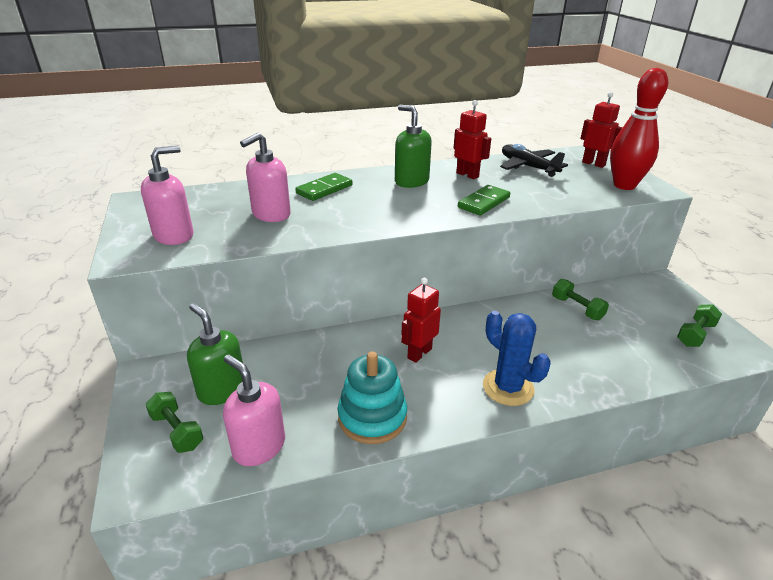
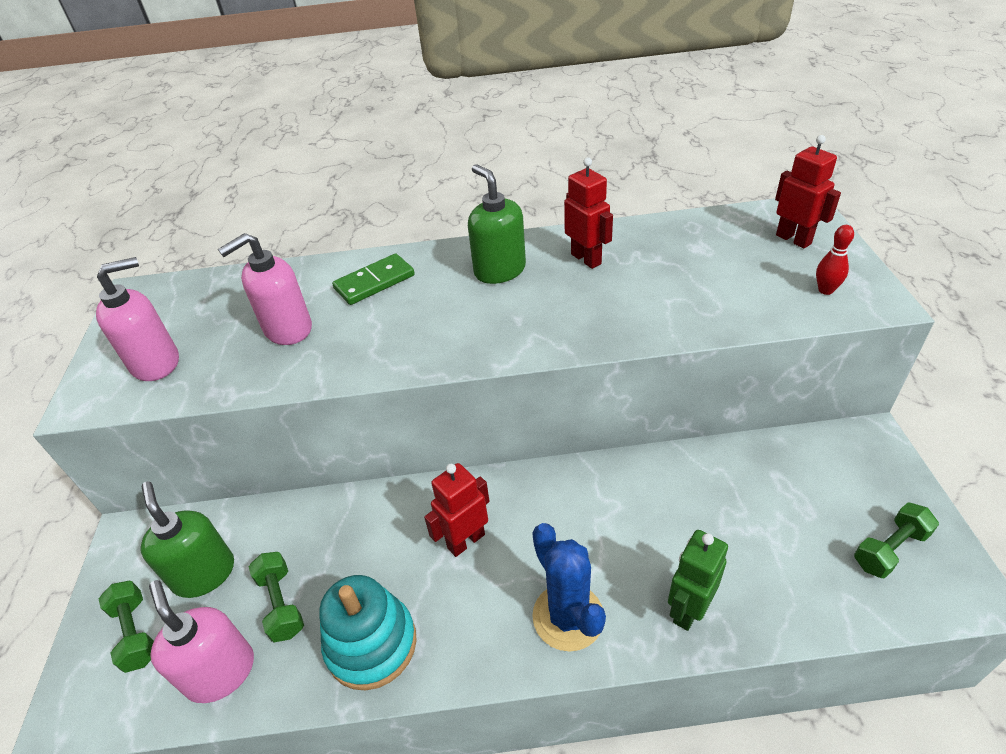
camera: 15 degrees right, 10 degrees up
(484, 202) = (588, 319): green domino -> none
(528, 167) = (685, 244): black plane -> none
(577, 308) = (718, 480): green dumbbell -> green dumbbell (281, 604)
(585, 376) = (688, 609): none -> green robot
(624, 185) = (825, 290): red bowling pin -> red bowling pin, size x0.43

